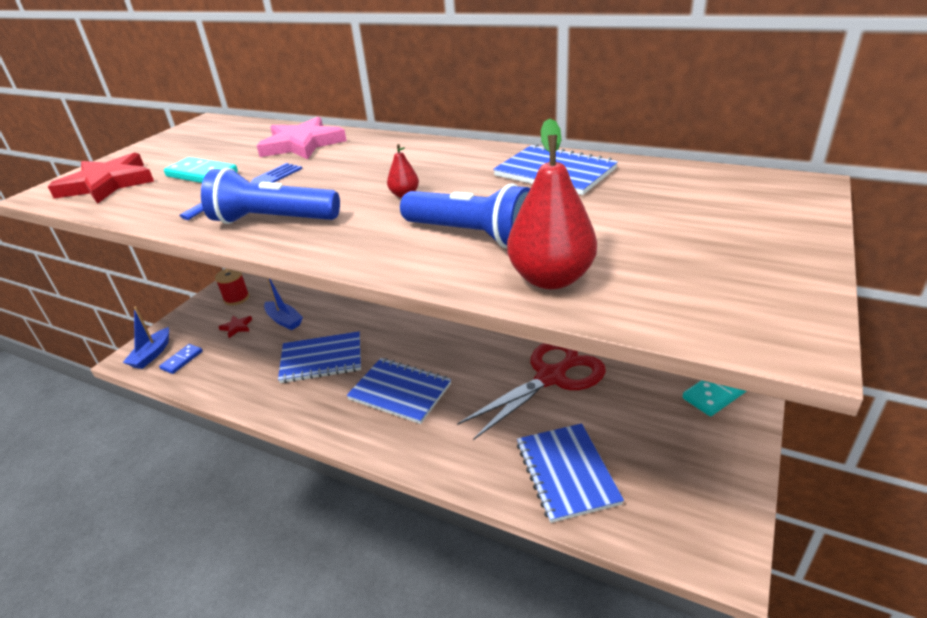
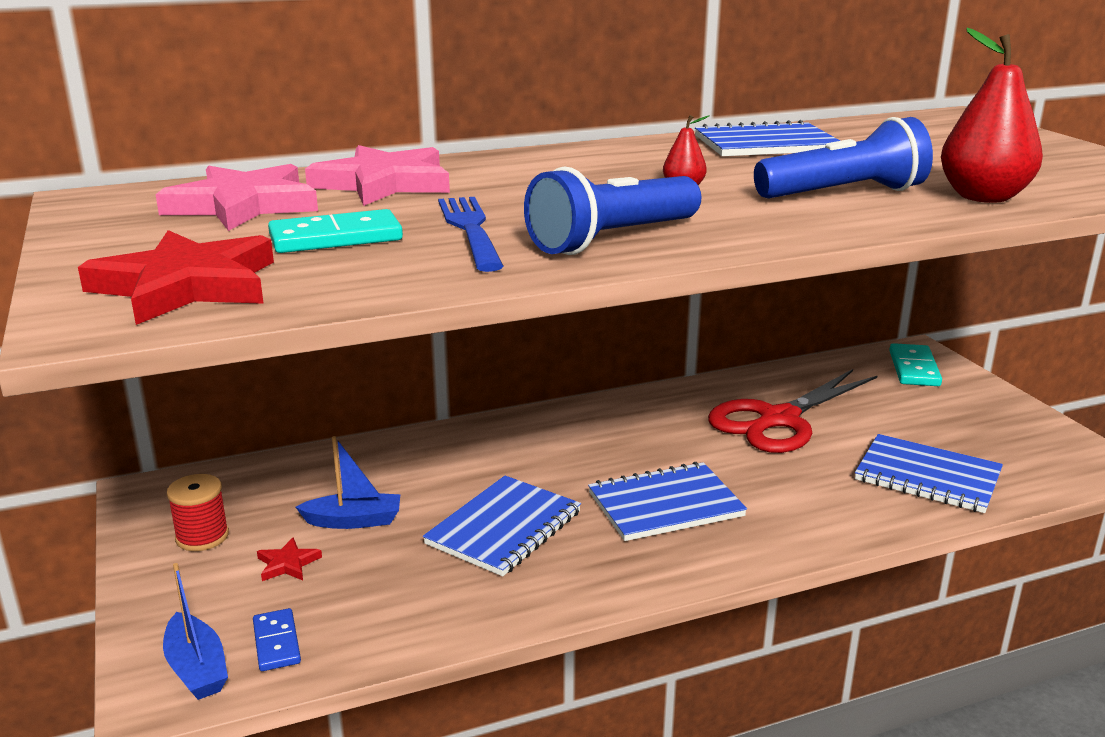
camera: 50 degrees left, 10 degrees down
(229, 142) = (243, 205): none -> pink star
(551, 377) = (779, 420): red scissors -> red scissors turned 135 degrees counterclockwise

